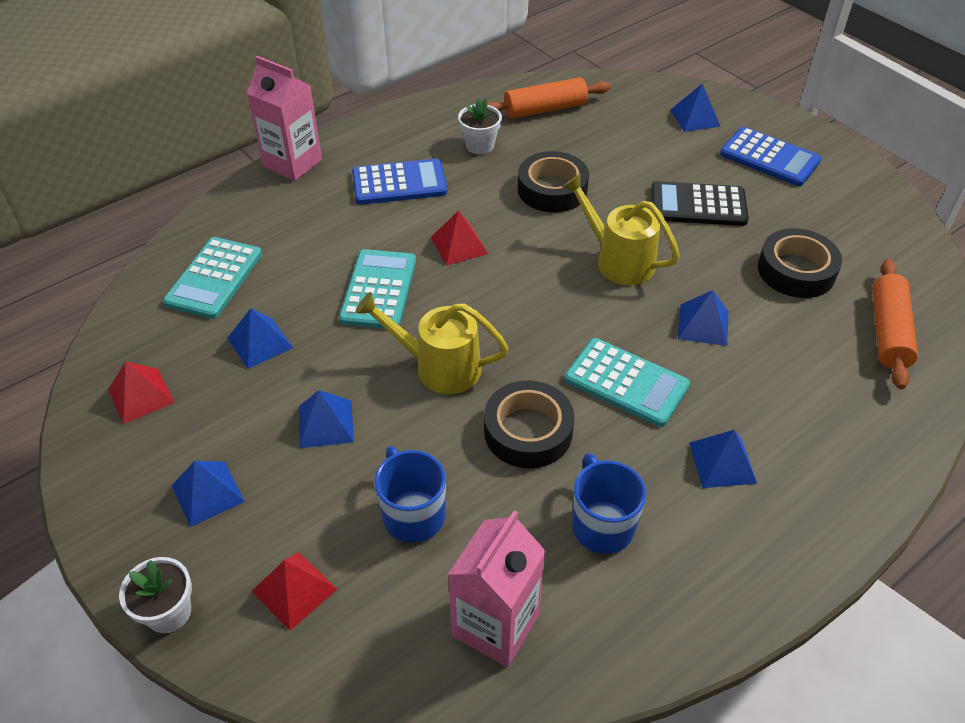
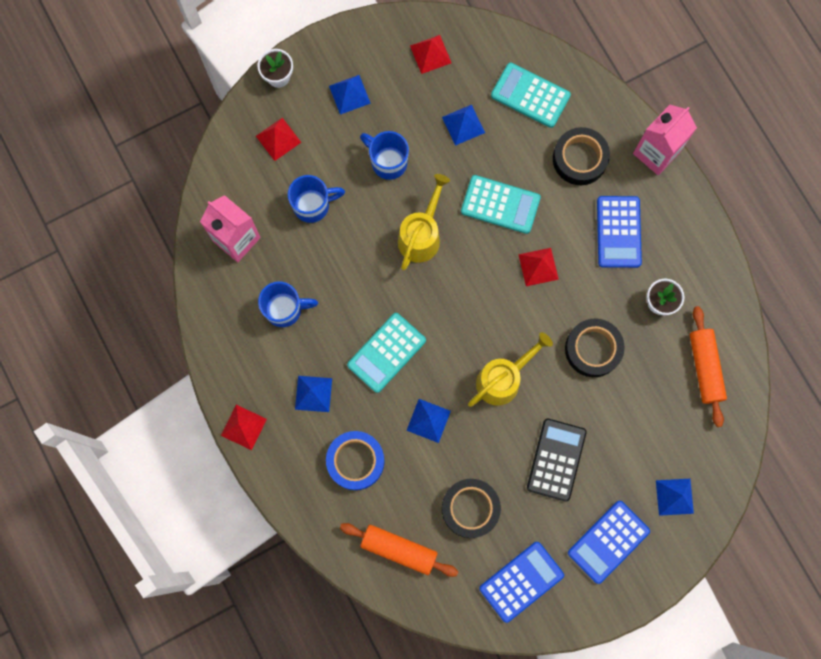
camera: 100 degrees right, 30 degrees up
(326, 423) = (388, 162): blue pyramid -> blue mug
(528, 431) = (359, 281): black tape -> black tape (579, 159)
(797, 395) = (355, 461): none -> blue tape
(817, 551) = (243, 427): none -> red pyramid
(855, 218) = (521, 581): none -> blue calculator

